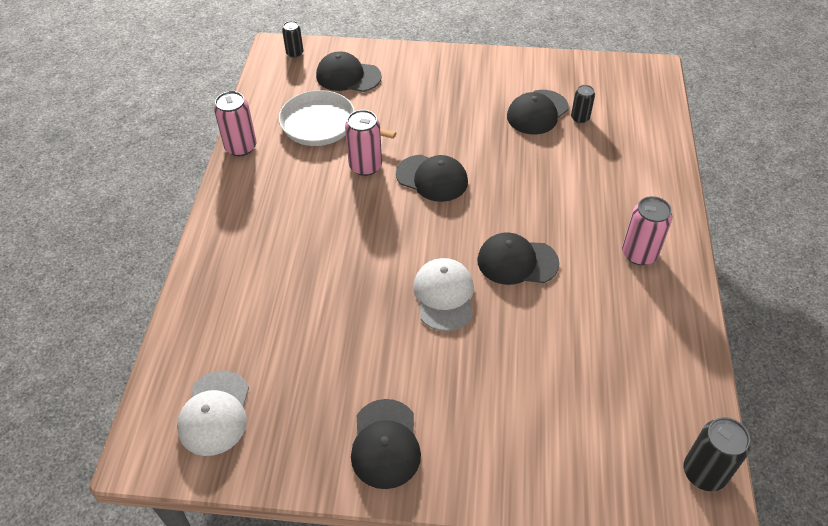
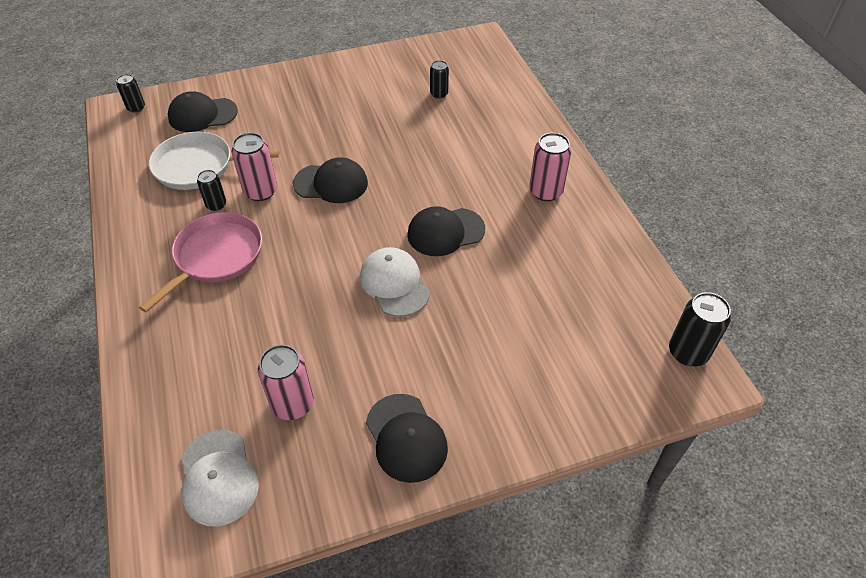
camera: 25 degrees left, 0 degrees up
(241, 147) = (121, 211): pink can -> pink can (292, 404)
(299, 215) = (216, 256): none -> pink pan
(321, 166) = (216, 205): none -> black can
(537, 112) = (399, 99): black cap -> none

